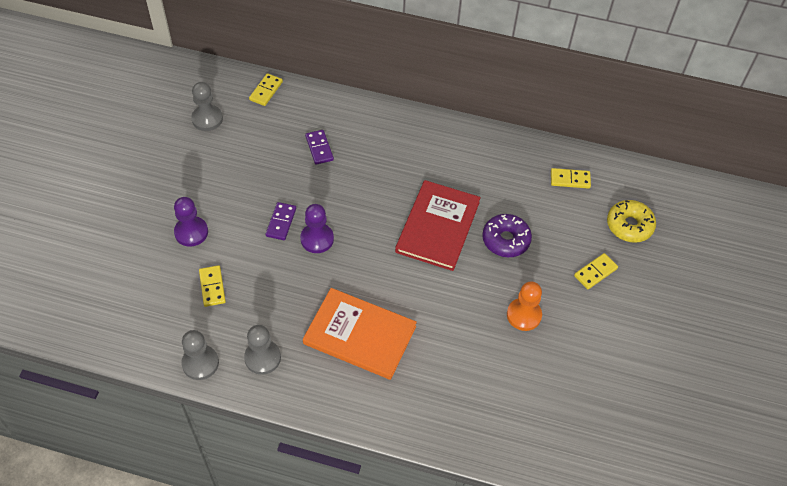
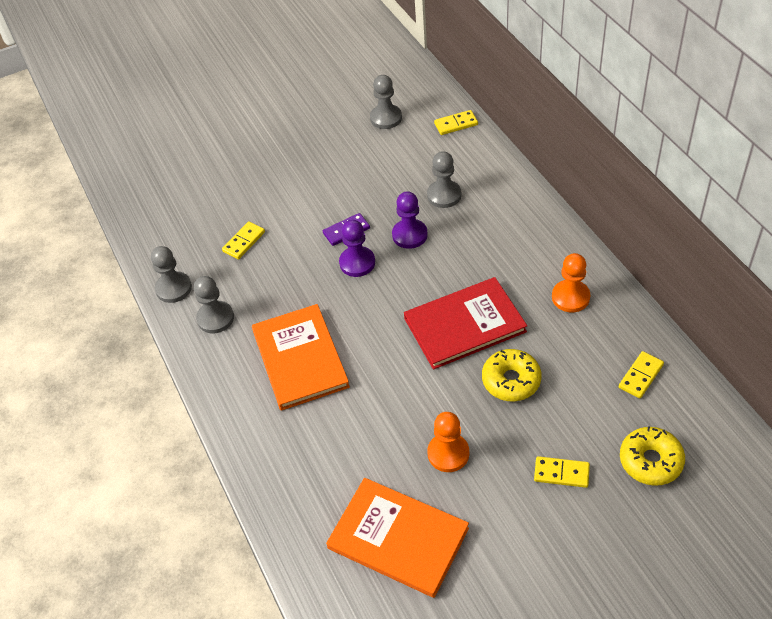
camera: 55 degrees right, 5 degrees down
(191, 232) = (276, 193): purple pawn -> purple pawn (409, 235)
(319, 148) = (444, 195): purple domino -> grey pawn
(478, 160) = (570, 297): none -> orange pawn
(505, 240) = (511, 380): purple donut -> yellow donut
(557, 391) = (398, 538): none -> orange book
(570, 179) = (640, 376): yellow domino -> yellow domino turned 75 degrees clockwise

